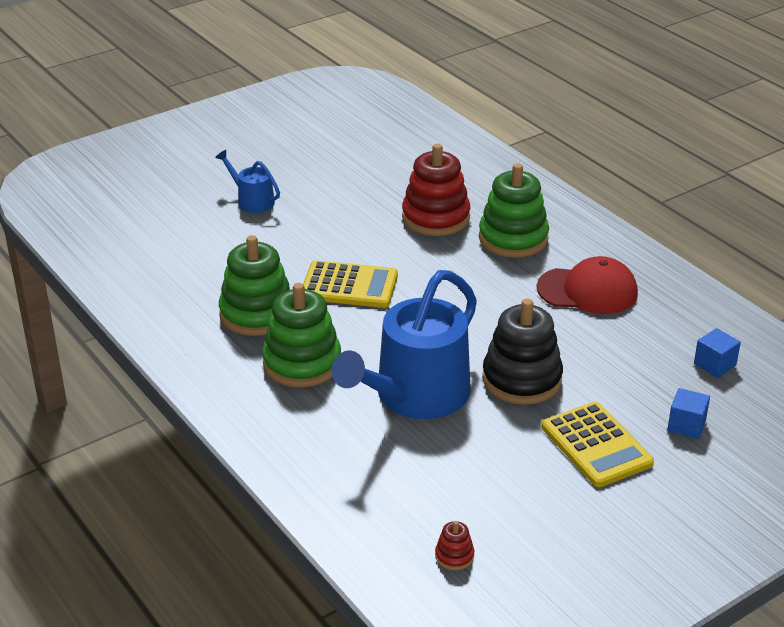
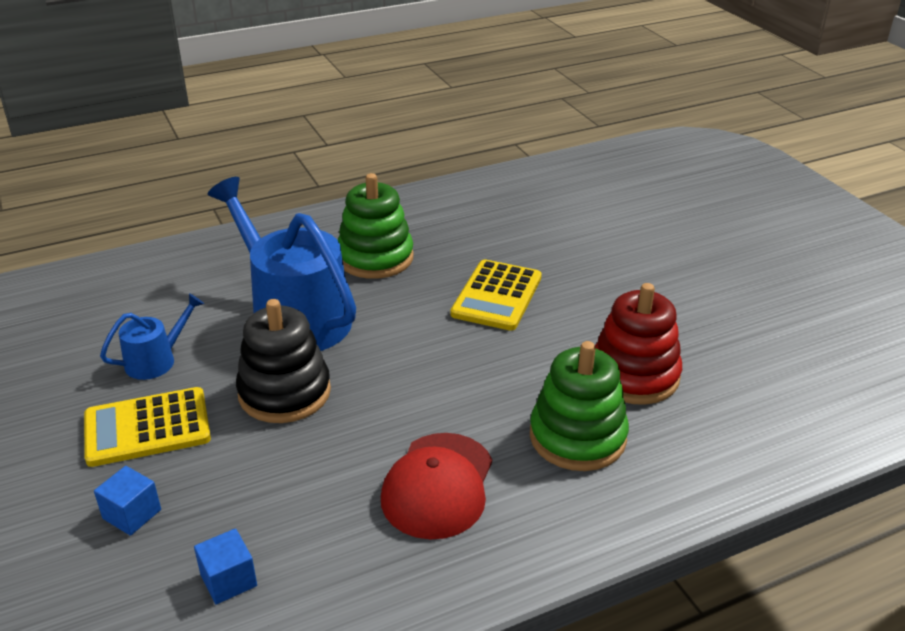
camera: 100 degrees right, 0 degrees up
(252, 201) = (675, 249): blue watering can -> blue watering can (156, 360)
(257, 313) = (463, 239): green stacking toy -> none
(454, 556) = (71, 311): red stacking toy -> none

